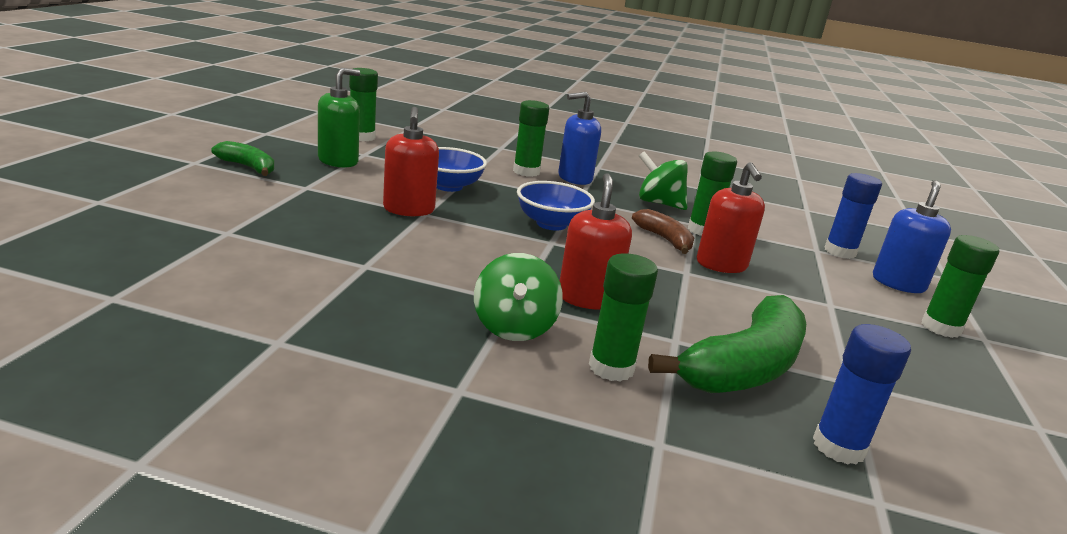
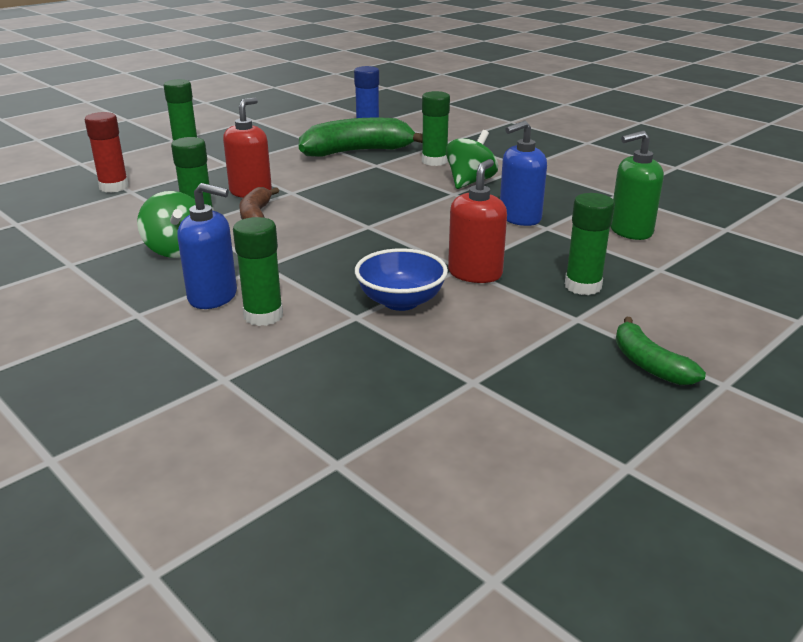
camera: 145 degrees left, 5 degrees up
(338, 161) = (520, 366): green soap dispenser -> green soap dispenser (630, 231)
(362, 137) = (451, 435): green glue stick -> green glue stick (583, 286)
(551, 224) = (342, 241): blue bowl -> none
(587, 298) = (399, 188): red soap dispenser -> none
(840, 252) = (114, 187): blue glue stick -> red glue stick
(898, 283) = (136, 165): blue soap dispenser -> blue soap dispenser (519, 218)

